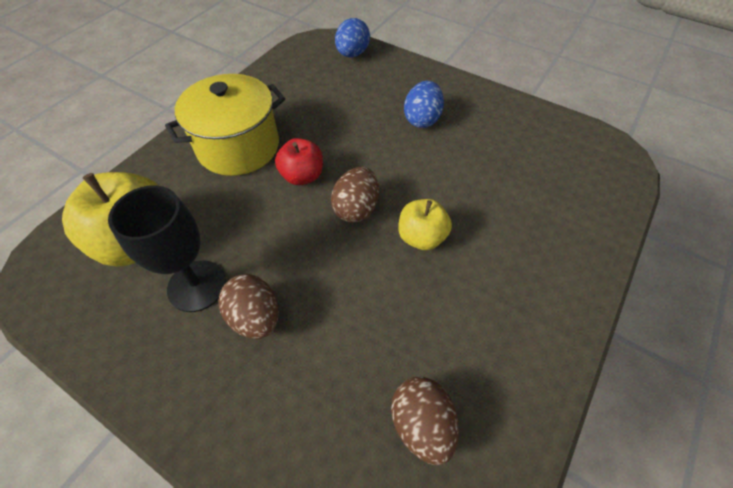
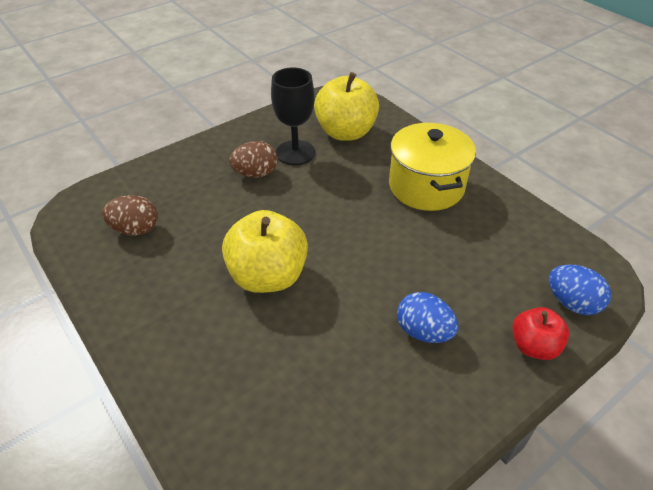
camera: 110 degrees right, 10 degrees down
(302, 176) = (374, 218): red apple -> red apple (533, 346)
(356, 208) = (320, 243): brown egg -> none
(421, 237) = (268, 276): yellow apple -> yellow apple, size x1.74

